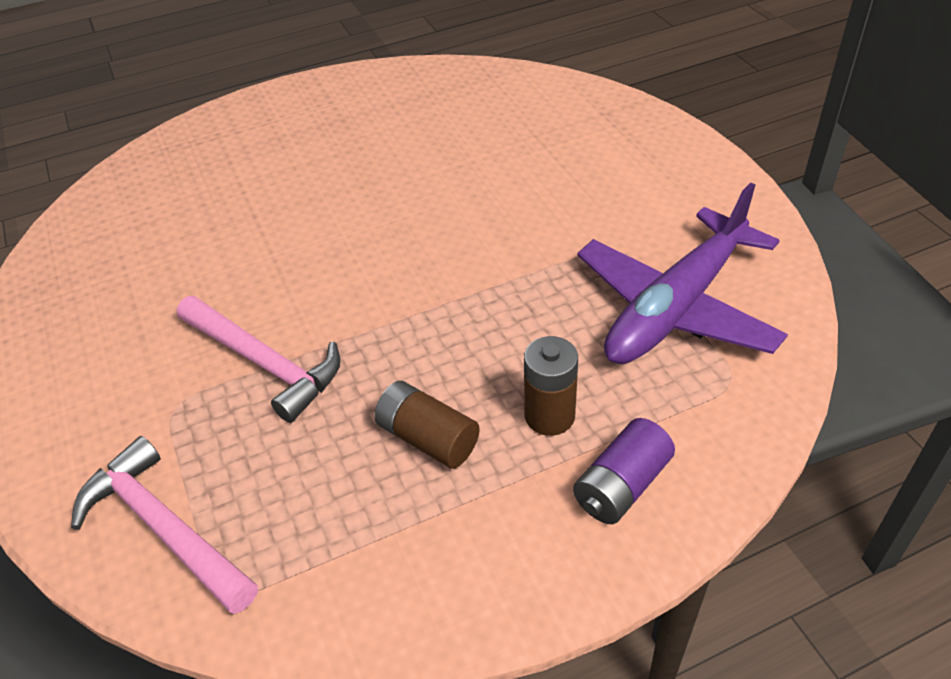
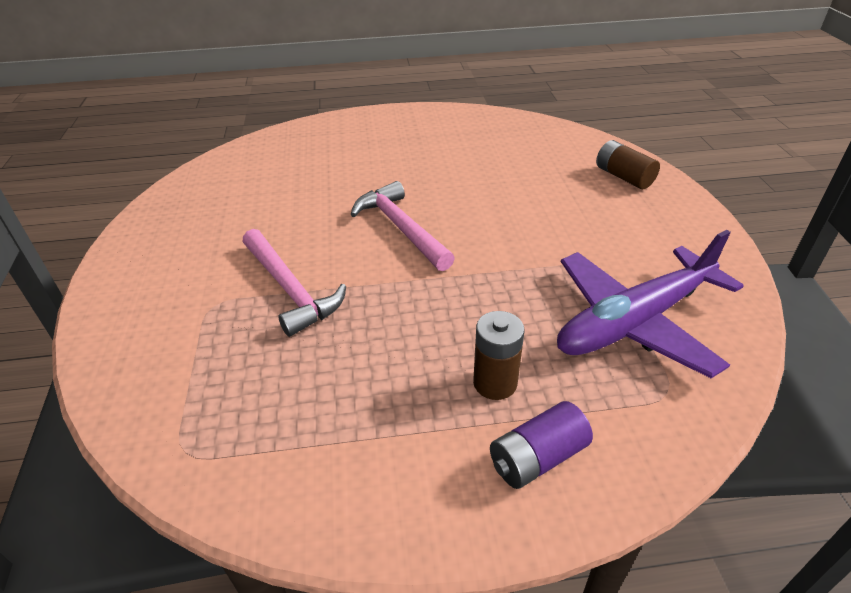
camera: 15 degrees right, 5 degrees down
(164, 527) = (164, 390): pink hammer -> pink hammer (401, 228)
(428, 438) = (388, 375): brown battery -> brown battery (623, 177)

